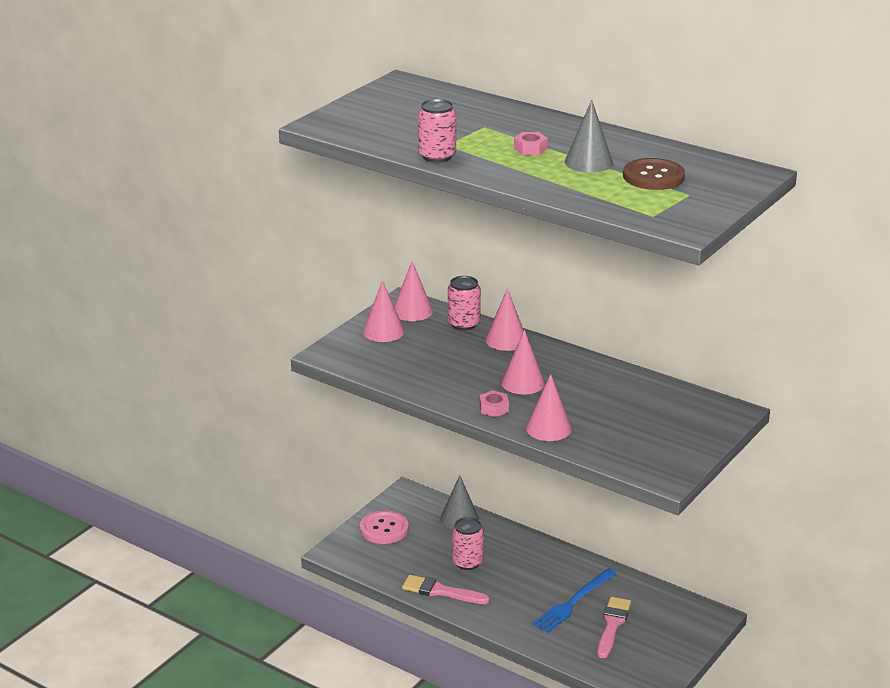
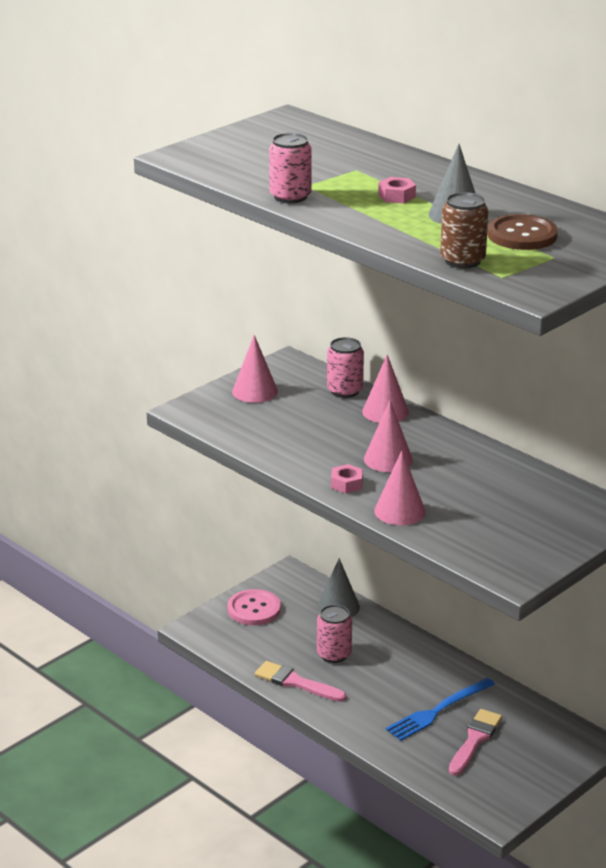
camera: 10 degrees right, 0 degrees up
(412, 311) = (293, 372): pink cone -> none
(612, 203) = (462, 261): none -> brown can

